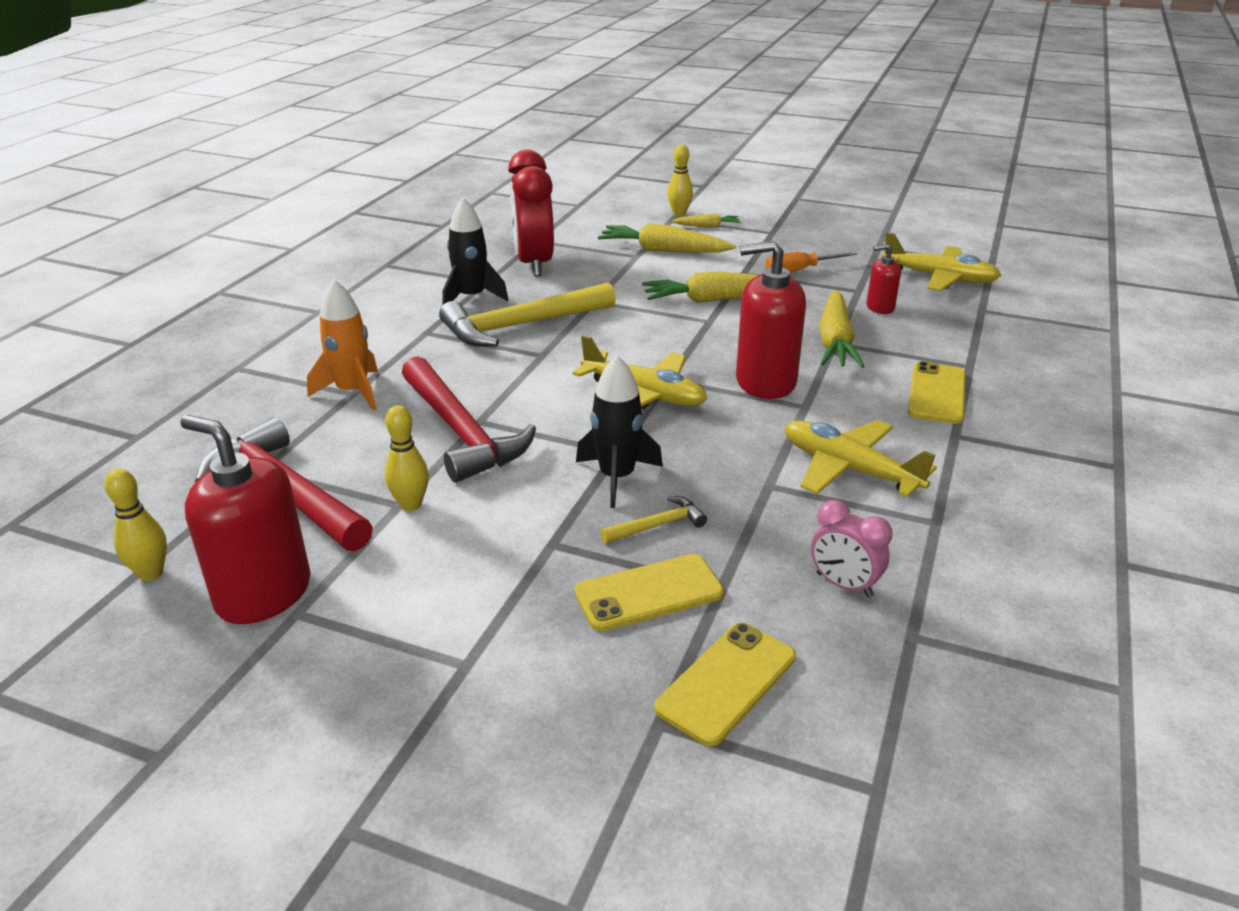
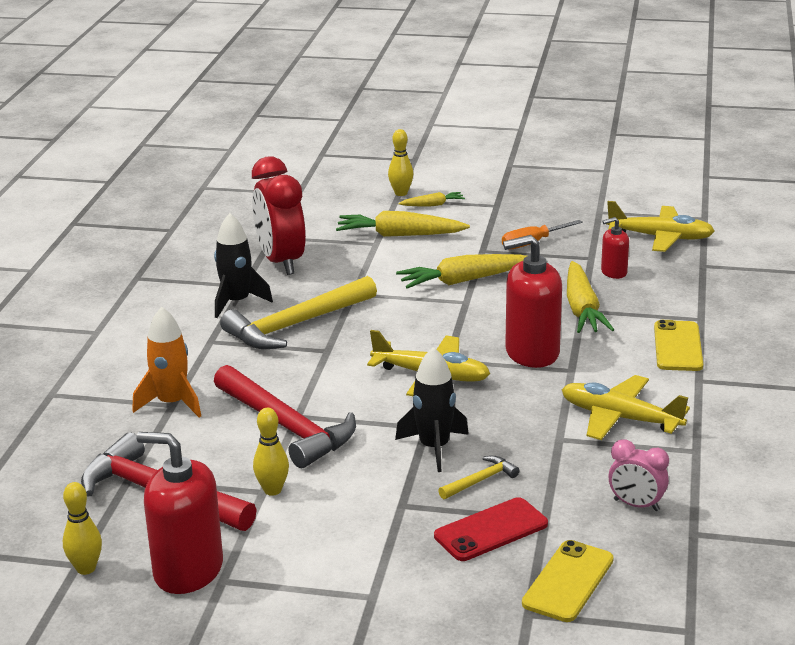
camera: 10 degrees left, 5 degrees down
(649, 593) = (491, 530): yellow phone -> red phone

